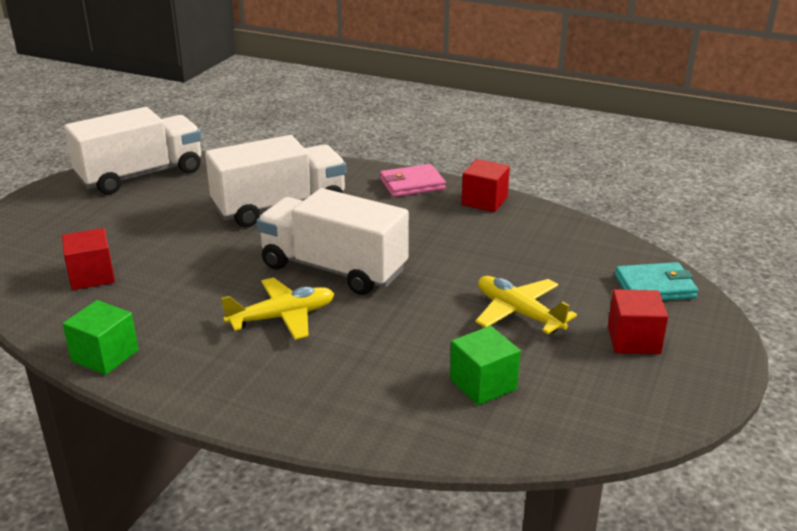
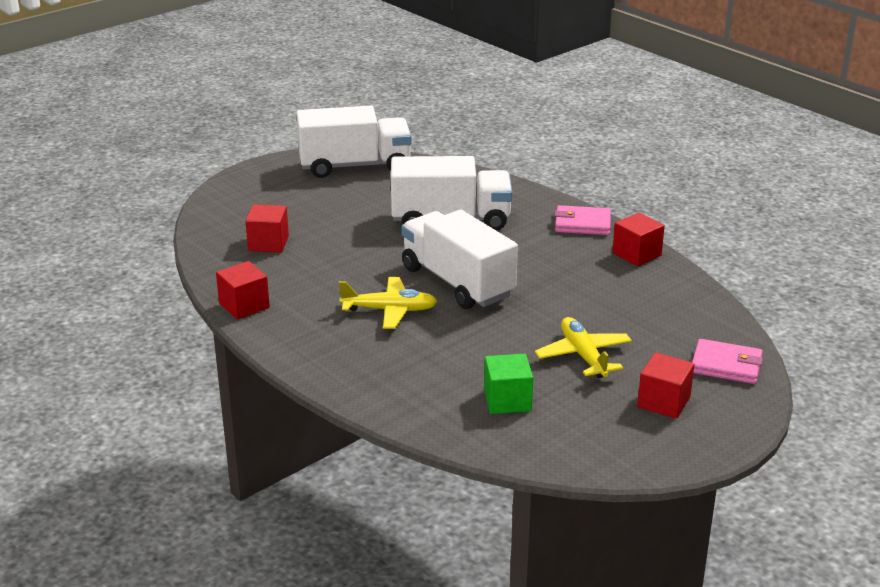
camera: 25 degrees right, 0 degrees up
(105, 356) = (244, 305): green cube -> red cube
(654, 286) = (726, 365): turquoise wallet -> pink wallet

